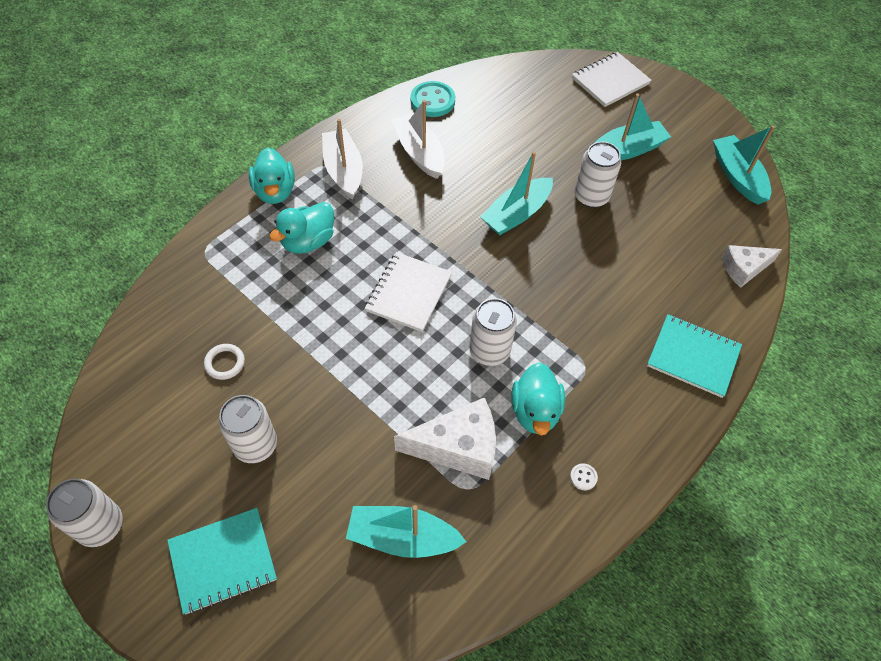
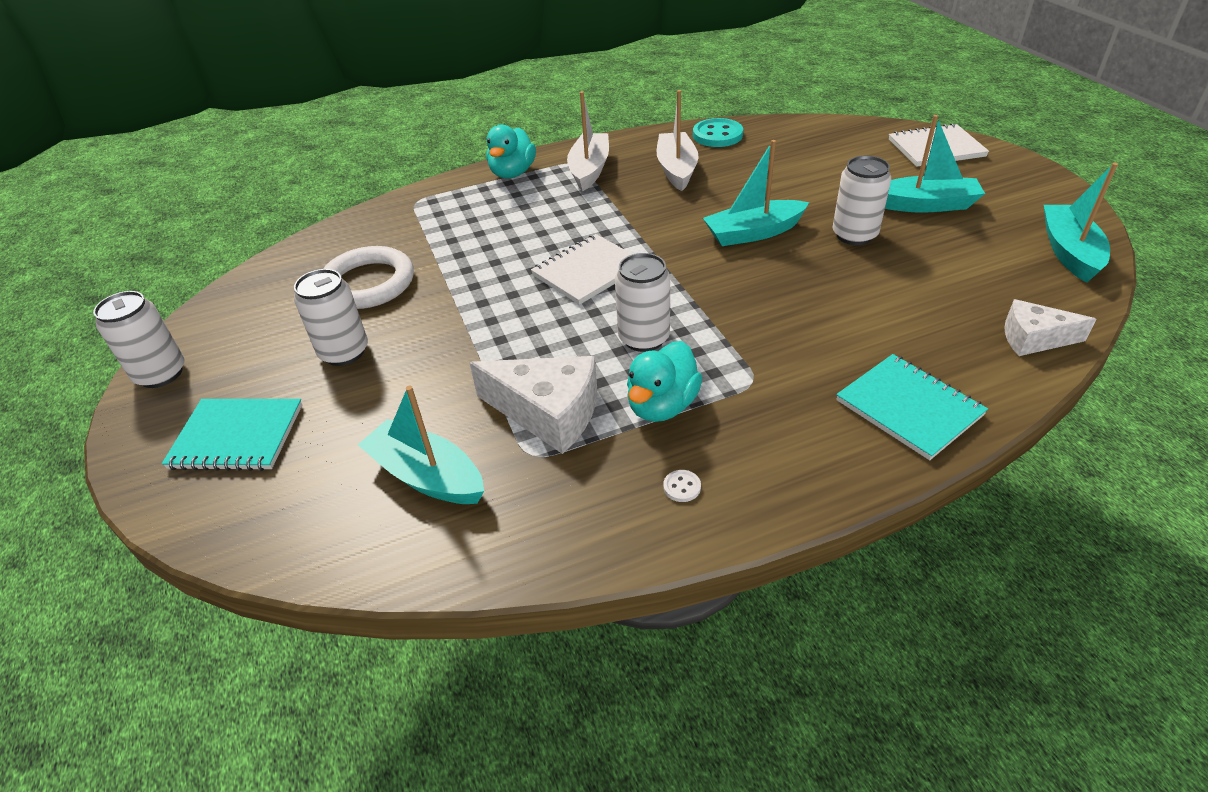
camera: 30 degrees right, 15 degrees down
(225, 363) = (368, 283): white ring -> white ring, size x2.16
(308, 241) = (516, 213): turquoise duck -> none

